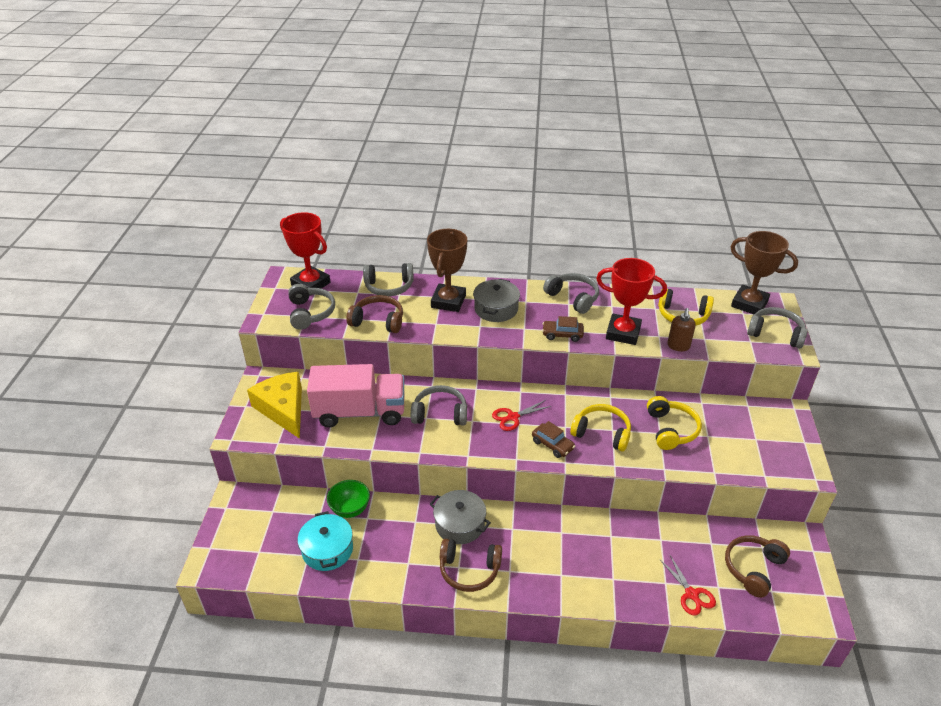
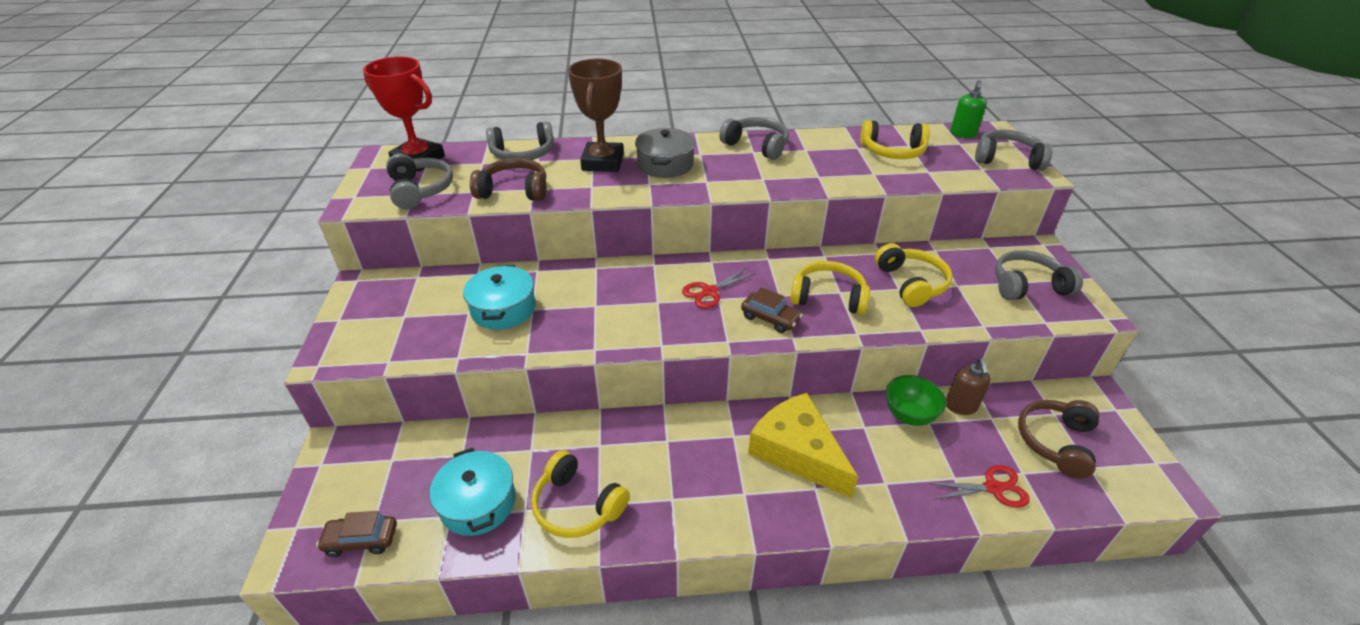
camera: 10 degrees left, 0 degrees up
(283, 409) = (393, 317): yellow cheese -> yellow cheese (797, 452)
(350, 509) = (505, 441): green bowl -> green bowl (909, 415)
(360, 412) = (503, 309): pink truck -> turquoise pot
(393, 561) = (577, 505): none -> yellow headphones
(440, 413) = (613, 298): grey headphones -> grey headphones (1027, 286)
(460, 524) = (662, 440): grey pot -> none
(469, 570) = (688, 501): brown headphones -> none
(562, 334) = (756, 183): brown car -> brown car (361, 540)
(623, 333) = (829, 175): red trophy -> none
(678, 346) = (901, 182): brown soap dispenser -> brown soap dispenser (961, 406)
(691, 594) = (993, 488): red scissors -> red scissors turned 60 degrees counterclockwise
(749, 304) = (962, 134): brown trophy -> green soap dispenser

